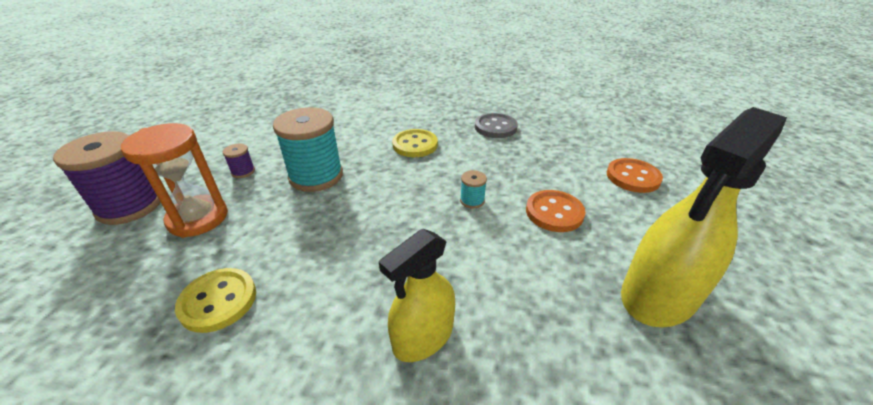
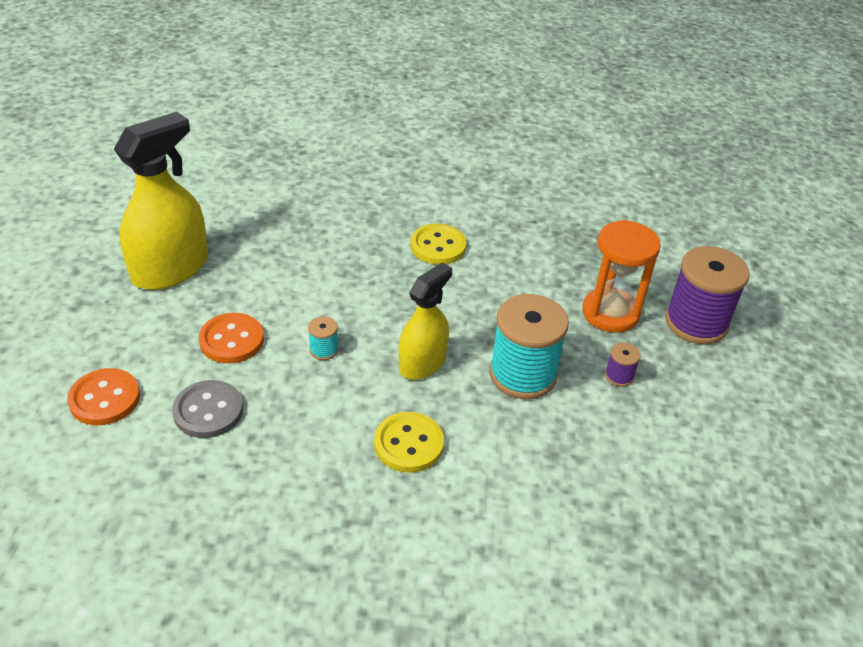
camera: 170 degrees right, 5 degrees up
(218, 301) = (526, 249): yellow button -> yellow button (438, 246)
(423, 336) = (363, 236): yellow spray bottle -> yellow spray bottle (422, 363)
(495, 127) = (276, 501): grey button -> grey button (208, 411)

